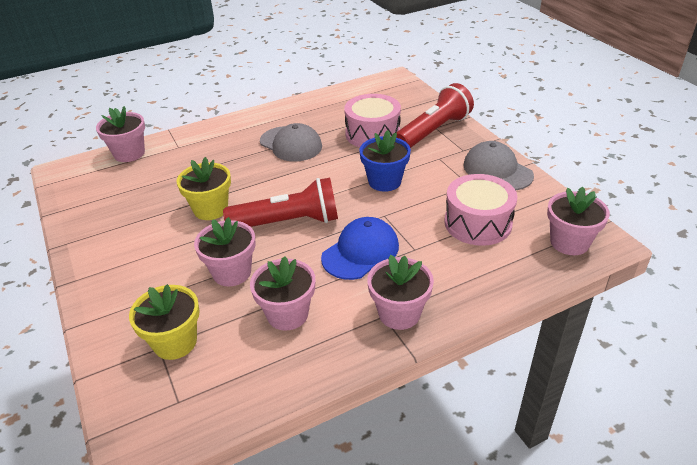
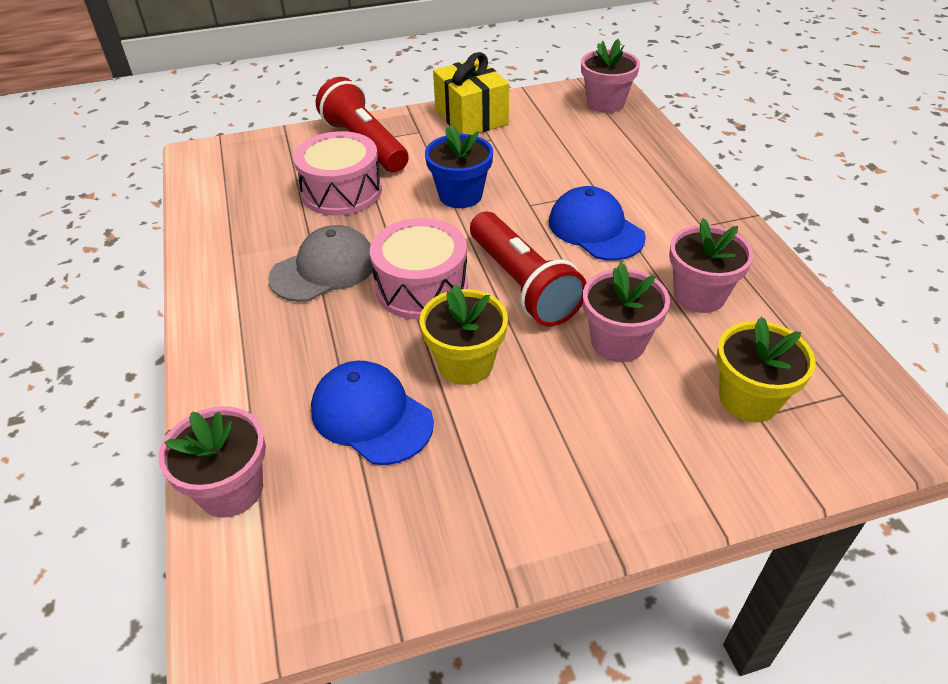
camera: 80 degrees left, 5 degrees up
(172, 183) = (371, 415): none -> blue cap
(288, 222) = (522, 284): red flashlight -> red flashlight turned 150 degrees clockwise
(399, 313) = (699, 215): pink flower pot -> none
(478, 223) = (562, 145): pink drum -> pink drum (421, 287)
(497, 170) = (471, 117): grey cap -> yellow gift

